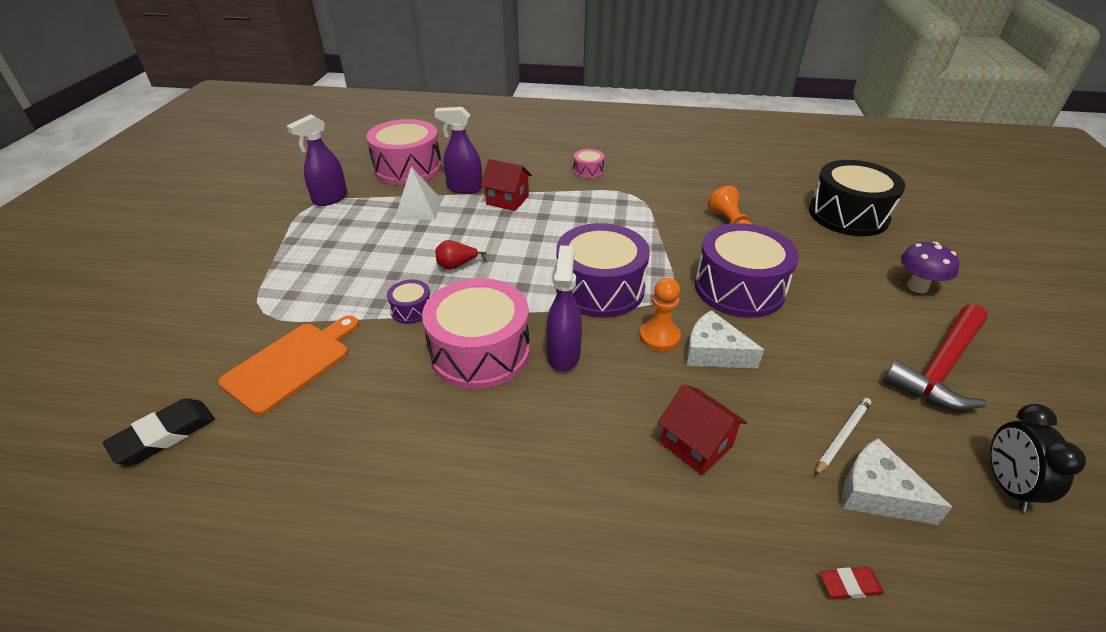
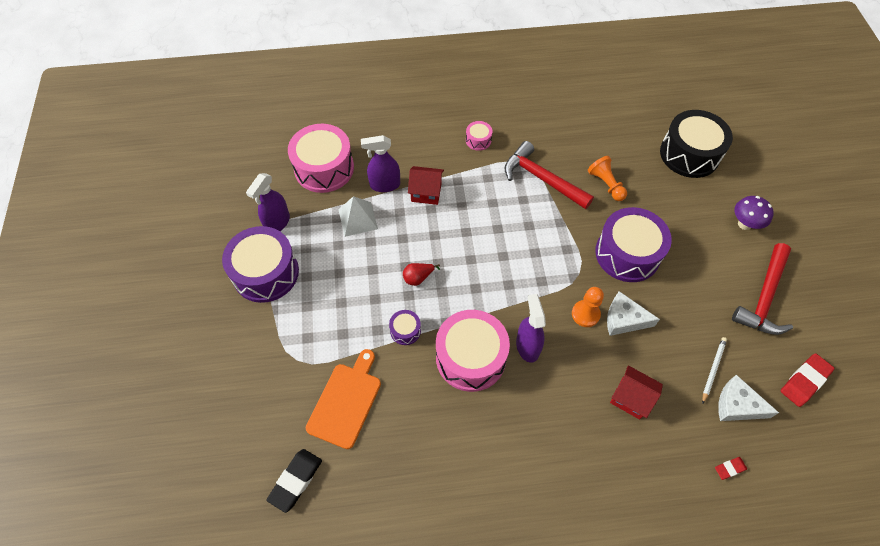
camera: 15 degrees left, 20 degrees up
(600, 288) = (531, 276): purple drum -> purple drum (266, 273)
(650, 209) = (542, 179): none -> red hammer
(1007, 486) = (804, 381): black clock -> red eraser

